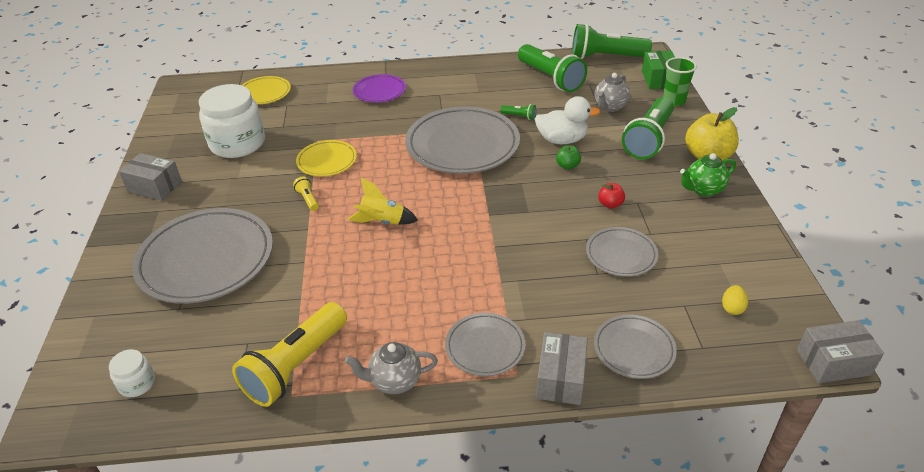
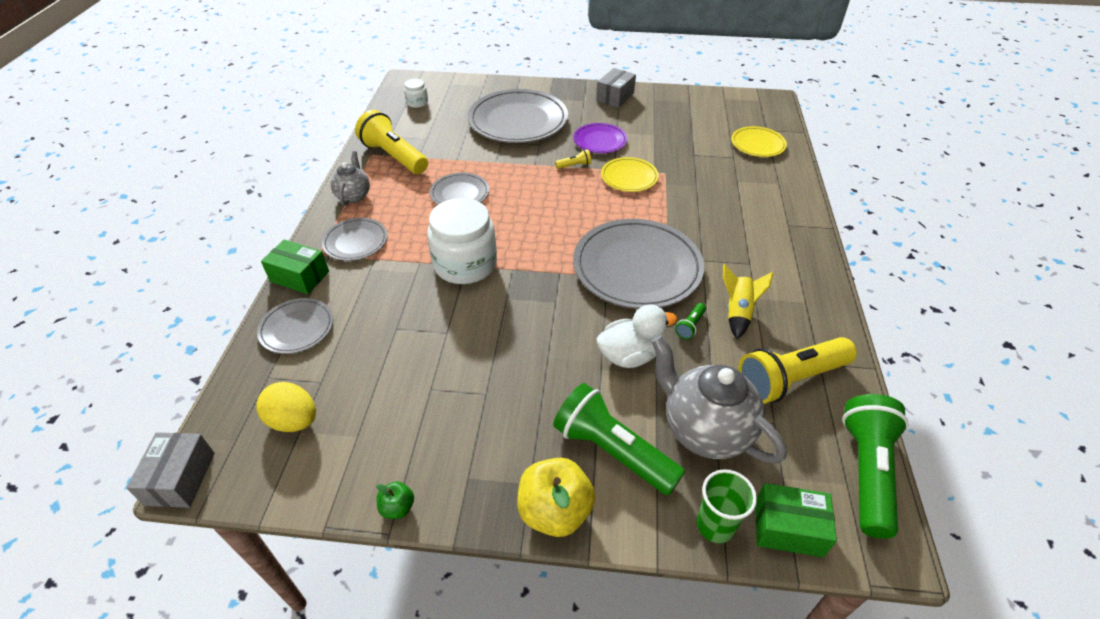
camera: 100 degrees right, 5 degrees up
(237, 143) = (668, 131): white jar -> white jar (465, 264)
(379, 91) = (758, 218): purple plate -> purple plate (600, 141)
(382, 222) = (528, 203): yellow rocket -> yellow rocket (738, 312)
(550, 78) = (789, 379): green flashlight -> yellow flashlight
(560, 378) = (300, 276): grey box -> green box
(562, 140) = (630, 355): white duck -> white duck turned 120 degrees counterclockwise
(567, 166) = (575, 348): green apple -> green apple (397, 507)
(610, 107) = (705, 430): grey teapot -> grey teapot, size x1.76
(610, 204) = (492, 367): red apple -> none
(621, 254) = (411, 353): grey plate -> grey plate (460, 193)
(703, 189) = (485, 474): green teapot -> none
(732, 308) = (294, 421): yellow egg -> yellow egg, size x1.79

